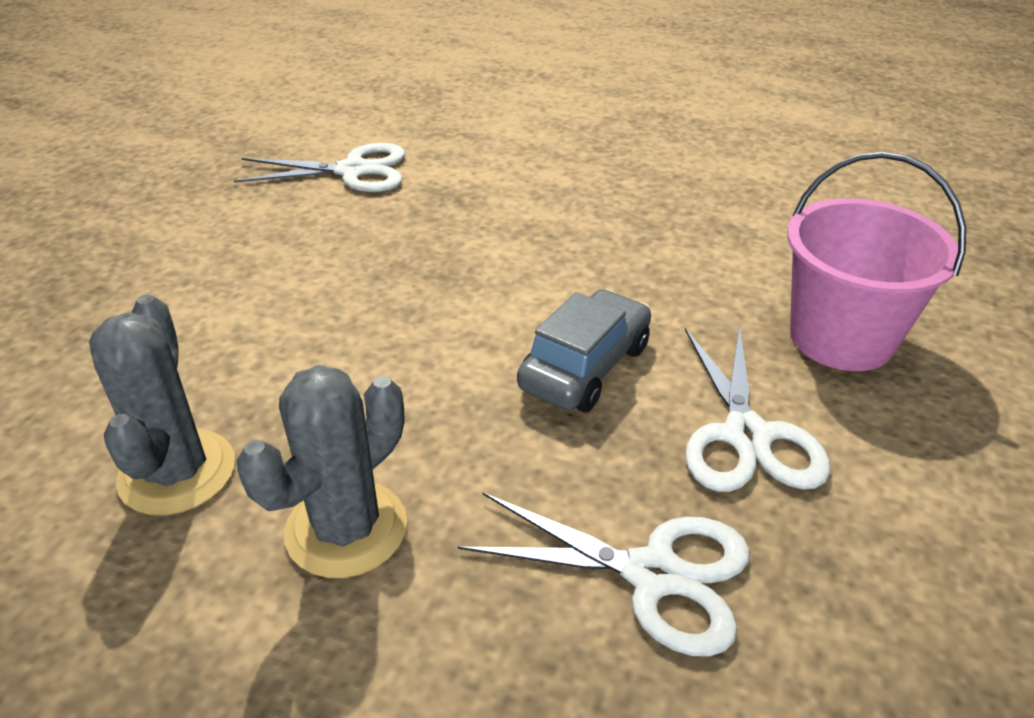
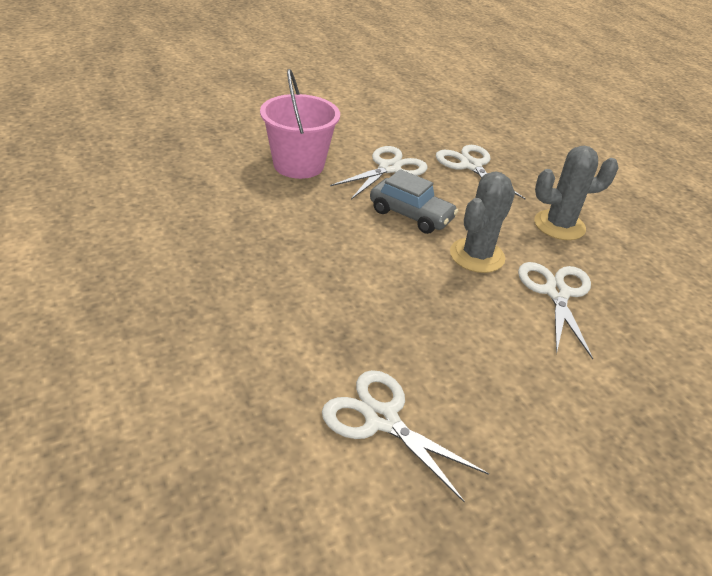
camera: 140 degrees left, 0 degrees up
(177, 472) = (618, 279): grey cactus -> grey cactus (477, 256)
(269, 380) = (556, 293): none -> white scissors
(585, 367) = (411, 215): grey car -> grey car turned 135 degrees counterclockwise

